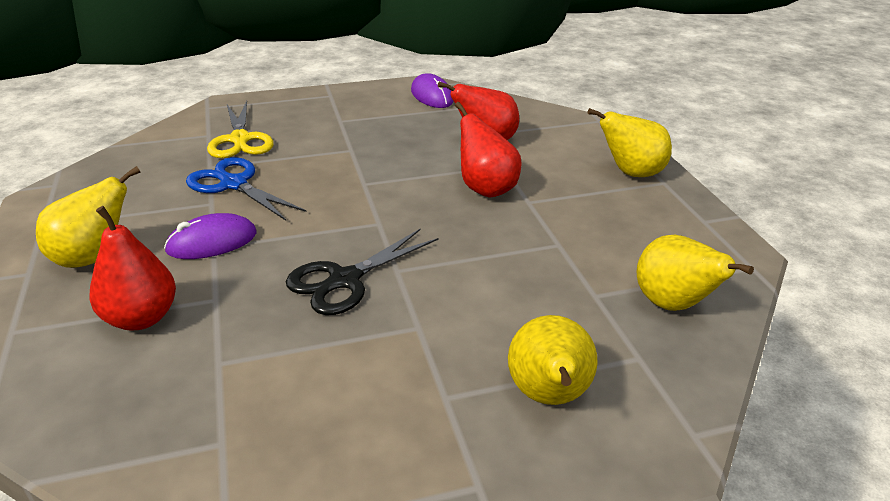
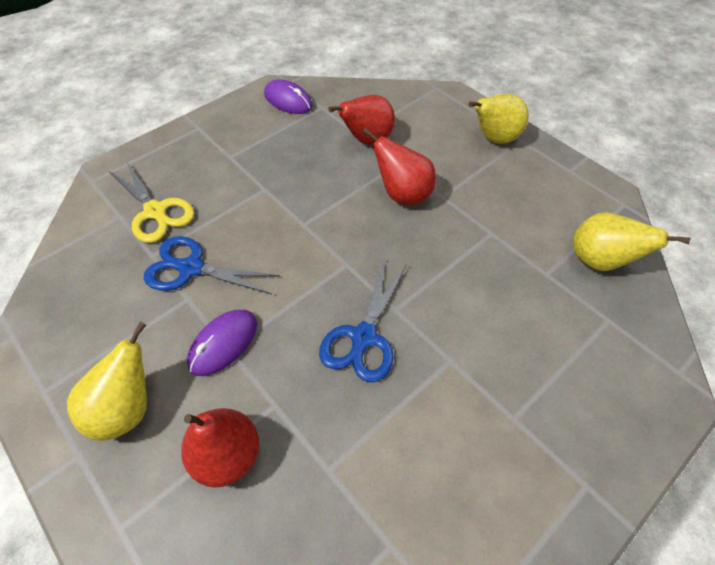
camera: 25 degrees left, 20 degrees up
(344, 280) = (363, 337): black scissors -> blue scissors
(548, 396) = (578, 383): yellow pear -> none

